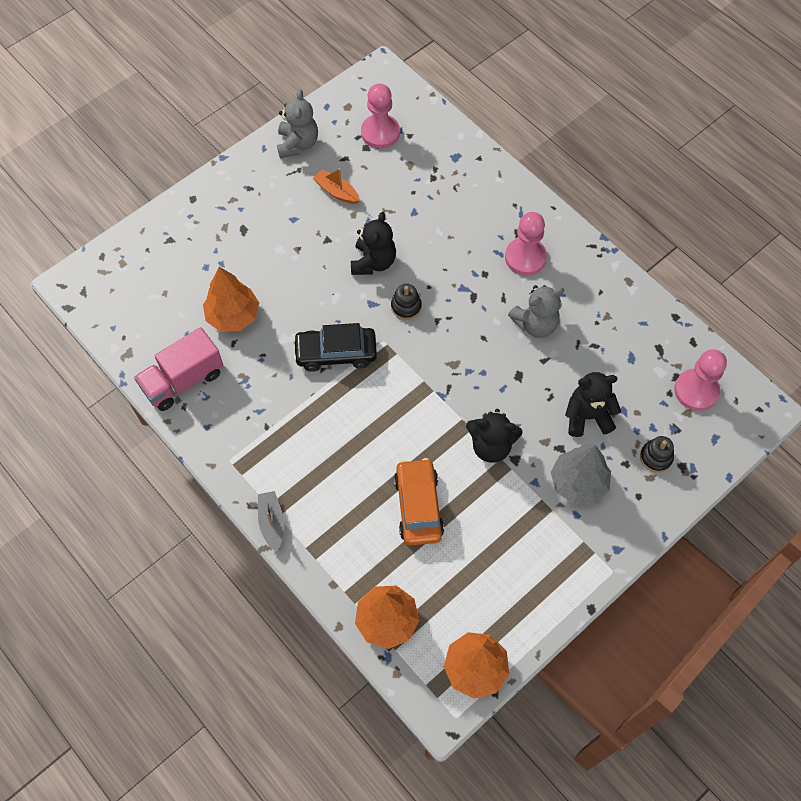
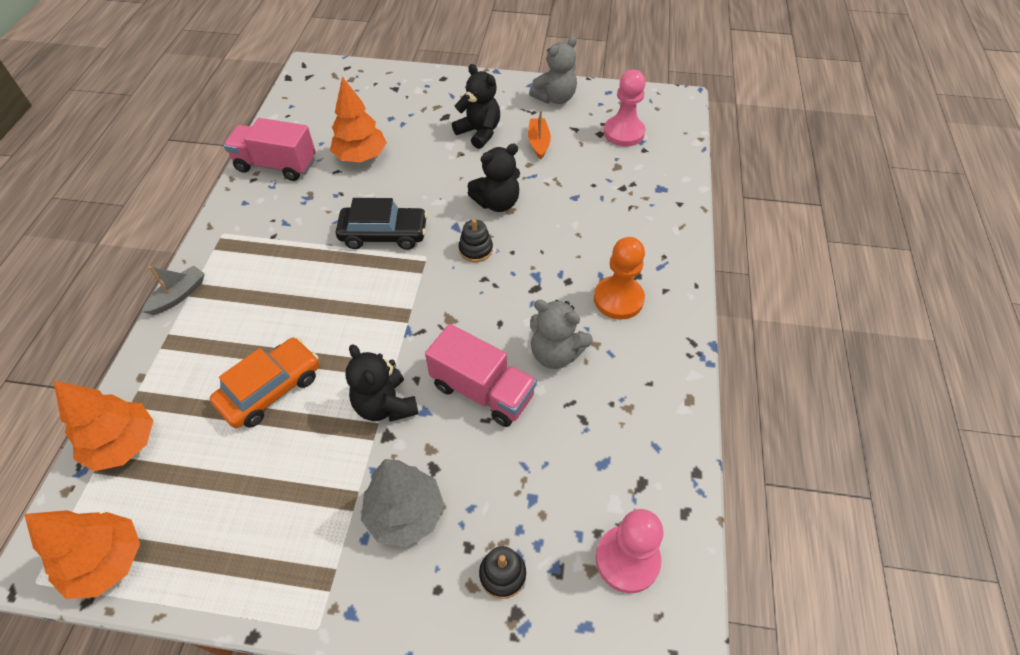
camera: 50 degrees right, 10 degrees down
(336, 353) = (384, 234): black car -> black car turned 135 degrees clockwise
(525, 257) = (618, 299): pink pawn -> orange pawn
(527, 384) = (482, 391): none -> pink truck
(587, 416) = (493, 469): black teddy bear -> black teddy bear (479, 132)

